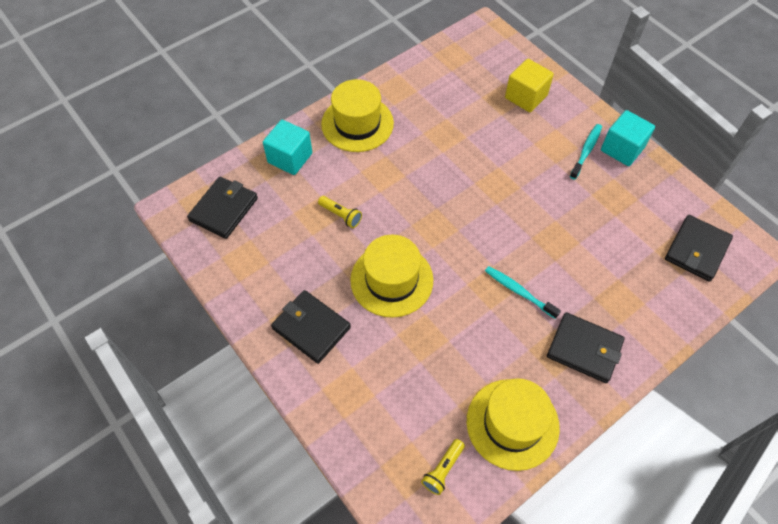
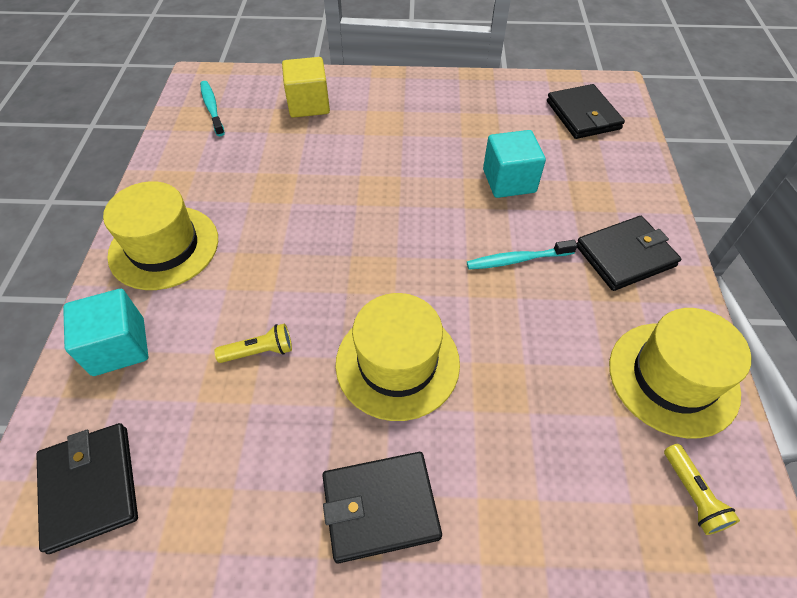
camera: 50 degrees left, 5 degrees down
(586, 151) = (413, 108): turquoise toothbrush -> turquoise toothbrush (212, 108)
(622, 149) = (437, 87): turquoise cube -> turquoise cube (509, 181)

